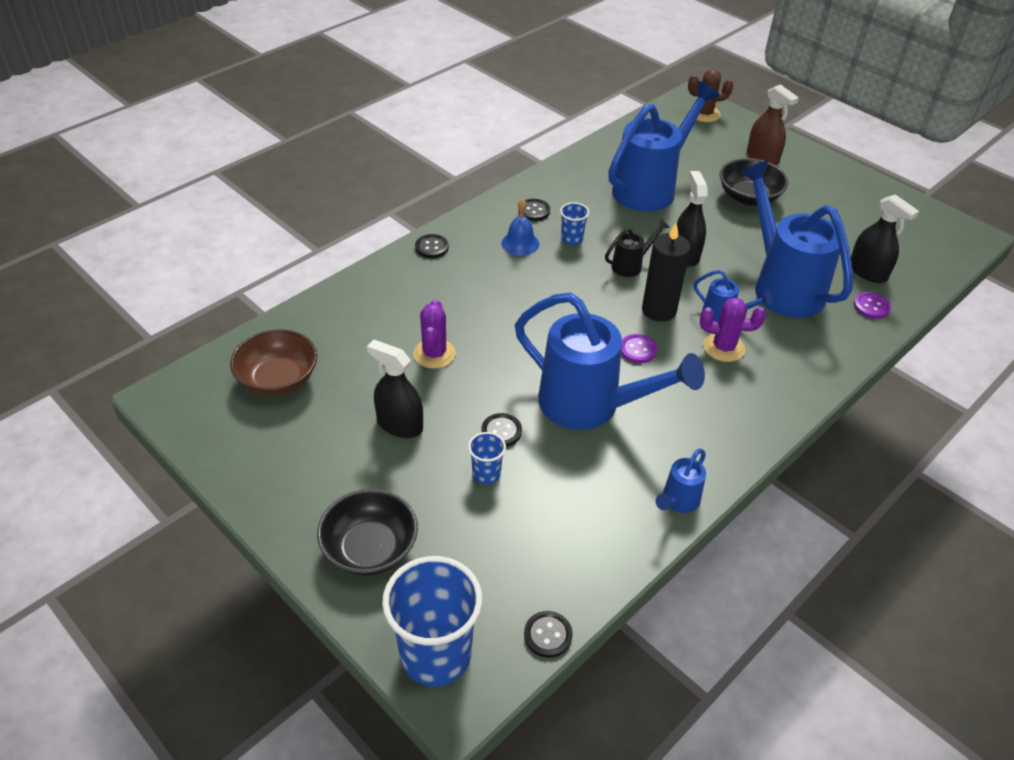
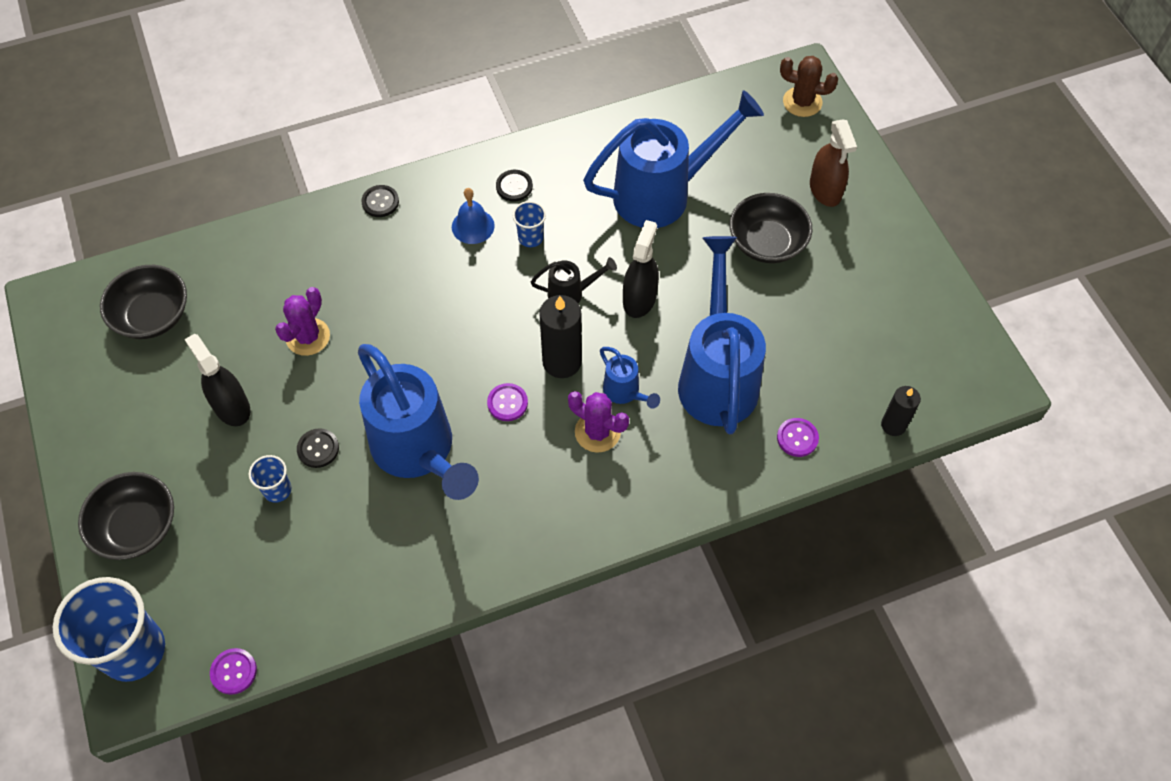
camera: 25 degrees right, 15 degrees up
(278, 379) = (152, 316): brown bowl -> black bowl
(548, 635) = (234, 672): black button -> purple button
(678, 501) = (432, 588): blue watering can -> none
(868, 272) = (829, 391): black spray bottle -> none
(928, 279) = (893, 425): none -> black candle

